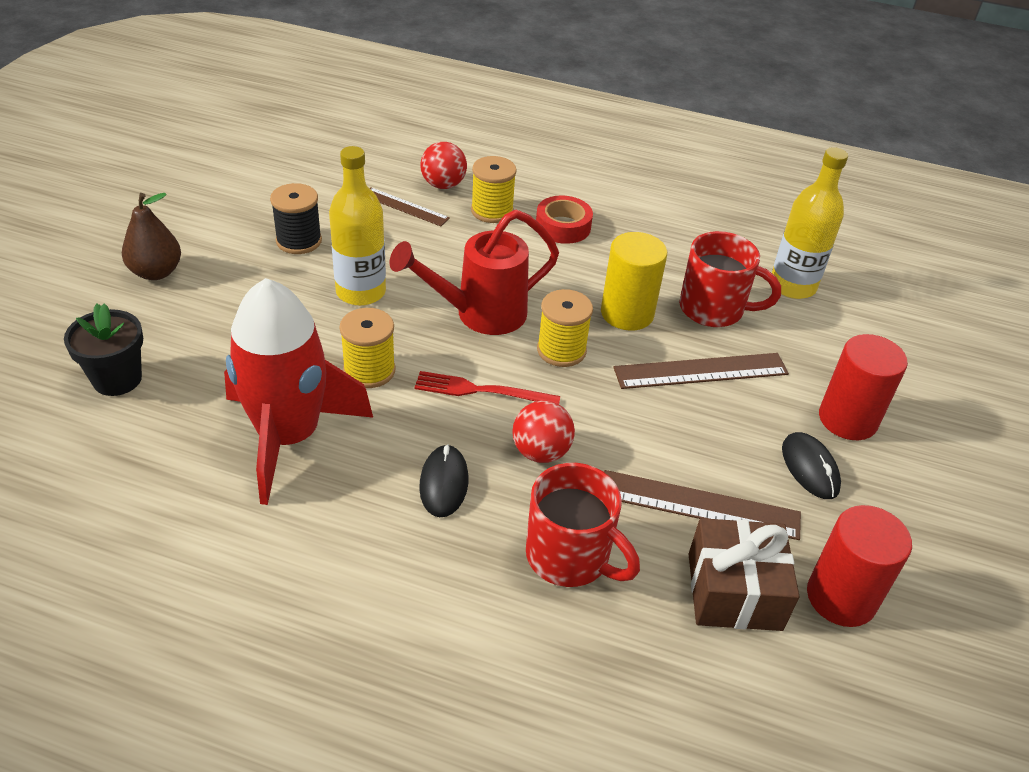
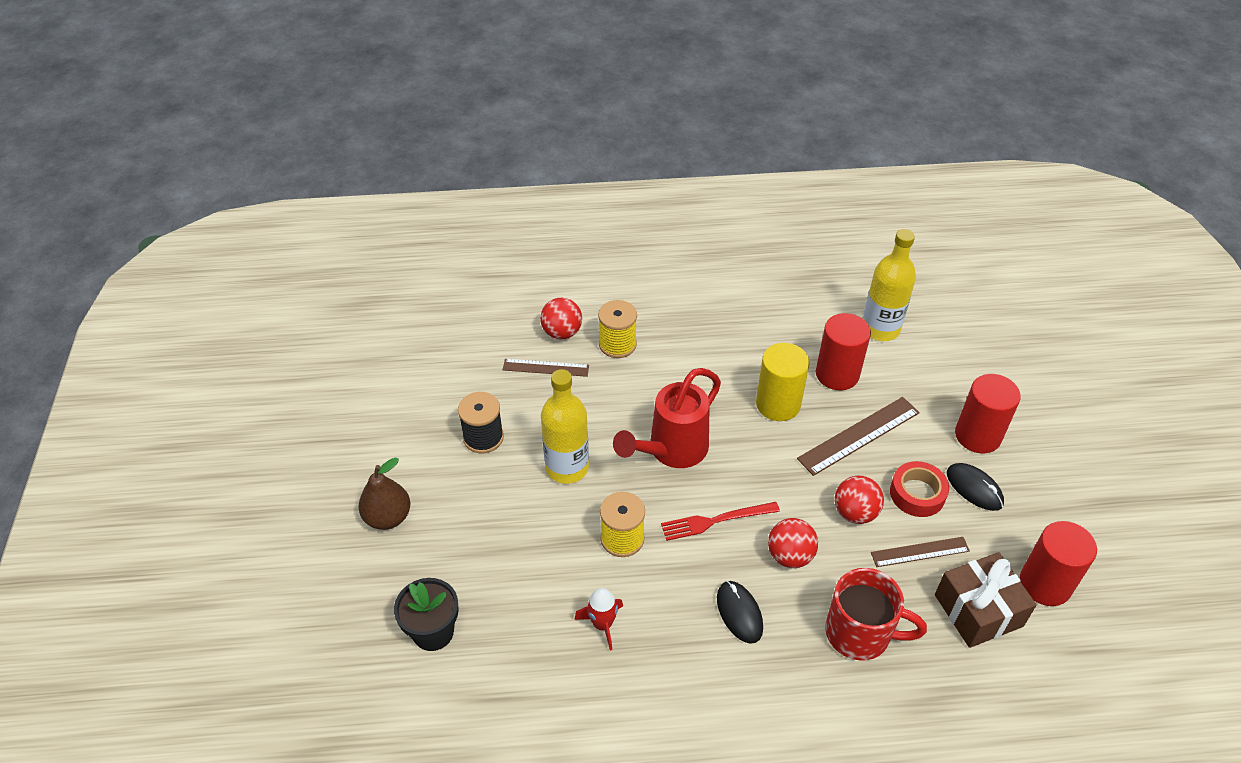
camera: 20 degrees left, 5 degrees up
(288, 437) = (602, 624): red rocket -> red rocket, size x0.40
(561, 350) = (751, 459): yellow spool -> none
(563, 226) = (682, 338): red tape -> red tape (917, 494)
(646, 439) = (855, 513): none -> red ball
(699, 505) = (920, 552): brown ruler -> brown ruler, size x0.64
(714, 309) = (837, 374): red mug -> red cylinder

